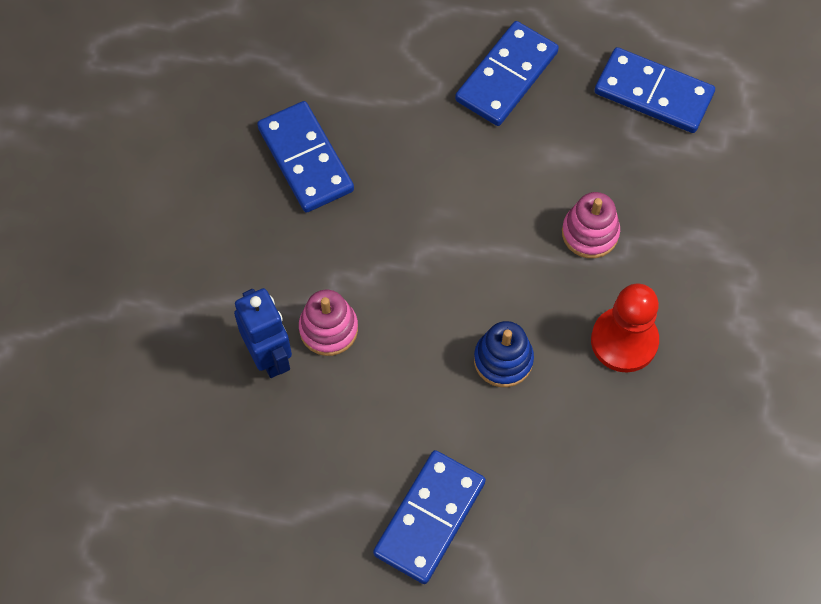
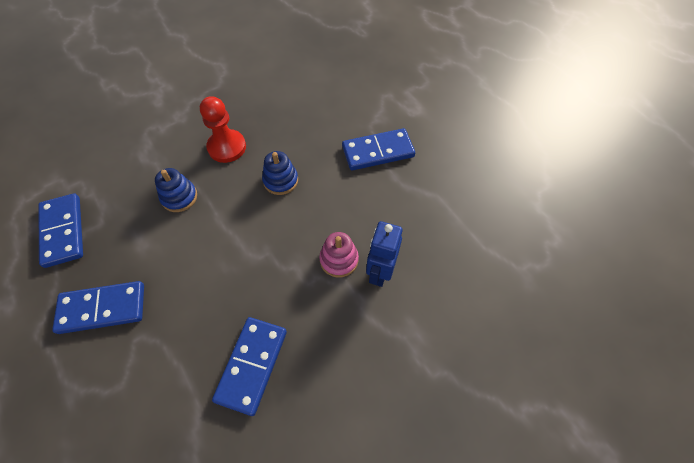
camera: 135 degrees left, 5 degrees down
(590, 233) = (179, 197): pink stacking toy -> blue stacking toy

